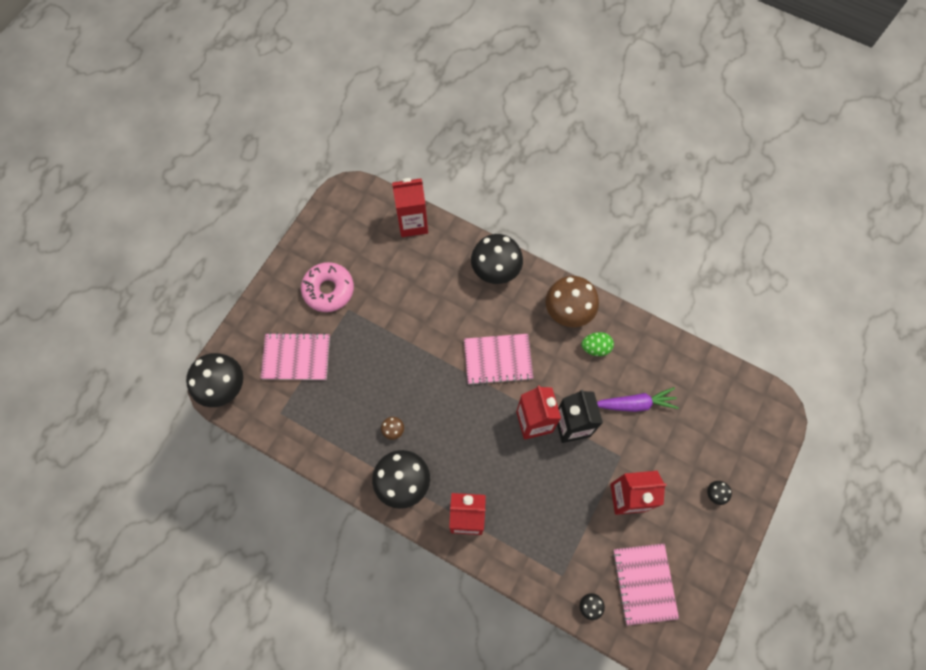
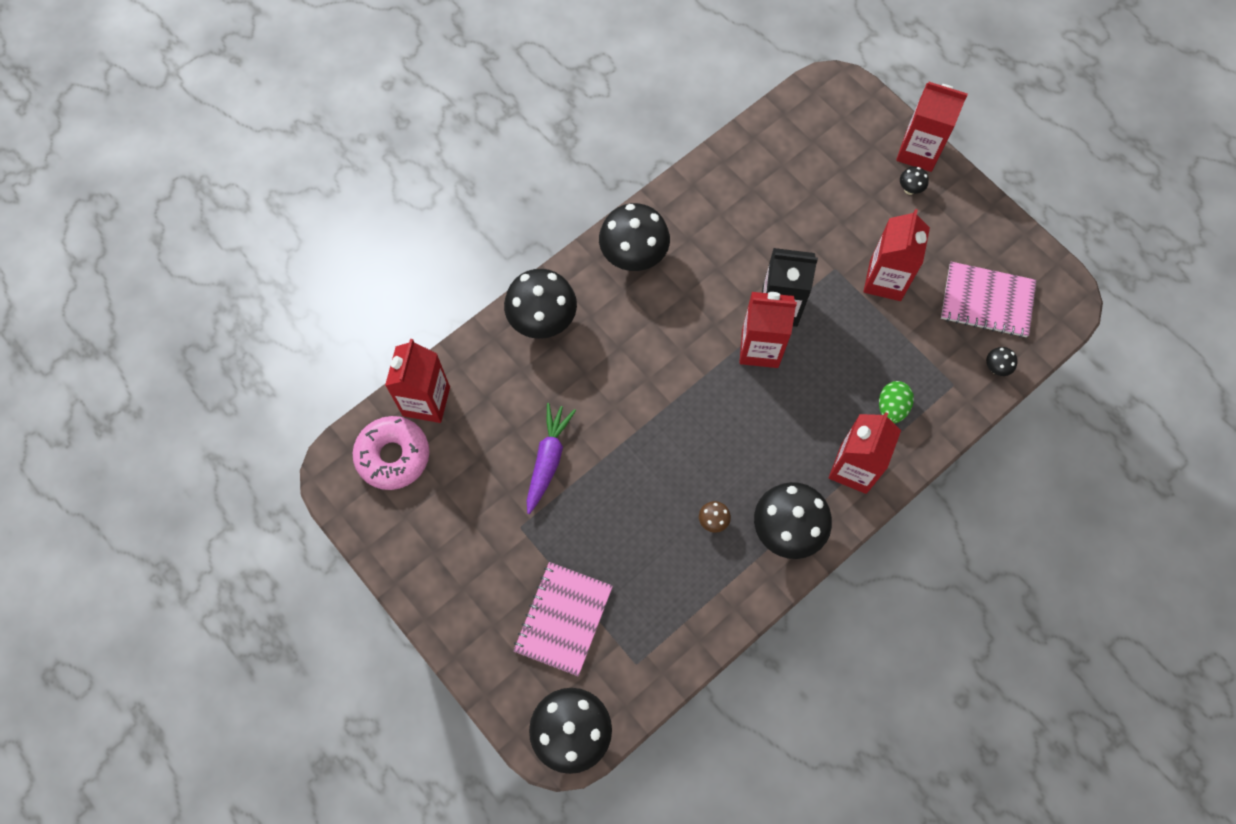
camera: 70 degrees left, 0 degrees up
(328, 290) = (480, 545): pink donut -> pink donut (393, 456)
(498, 360) = (664, 361): pink notebook -> none
(567, 313) = (633, 258): brown mushroom -> black mushroom
(595, 348) = (691, 244): green egg -> green egg (891, 407)
(635, 404) = (777, 228): purple carrot -> purple carrot (548, 460)
(751, 491) = (918, 151): none -> red carton

